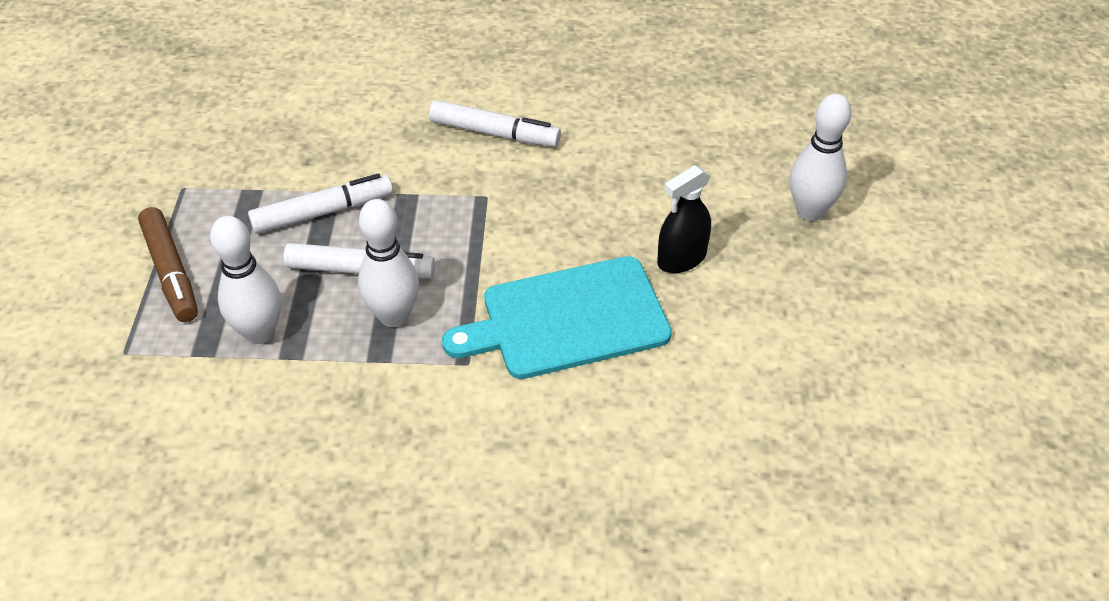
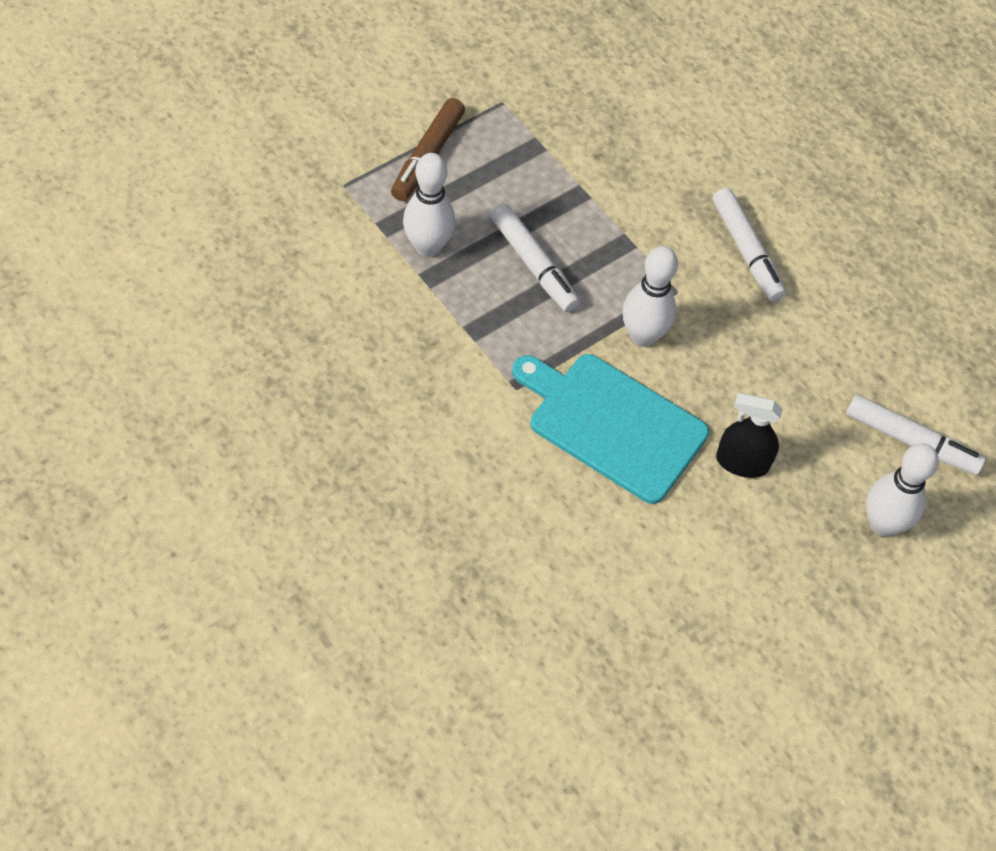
camera: 45 degrees right, 10 degrees up
(323, 212) = (562, 201): white marker -> white marker (911, 441)
(394, 316) = (514, 314): white bowling pin -> white bowling pin (642, 336)

